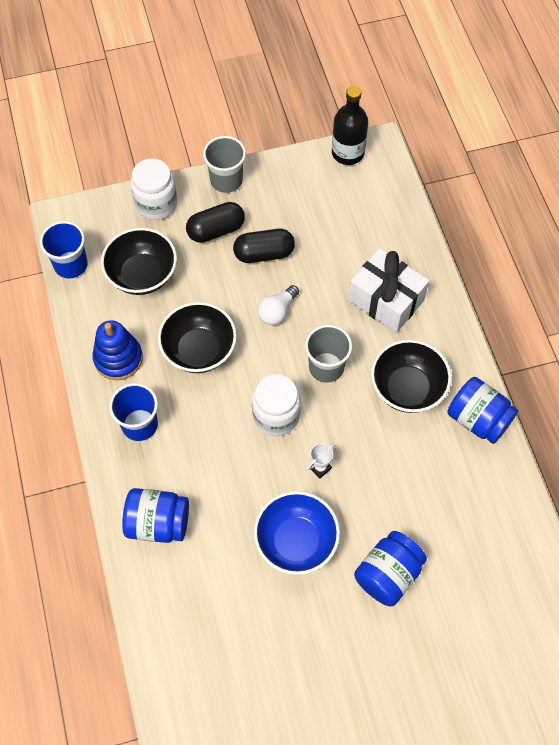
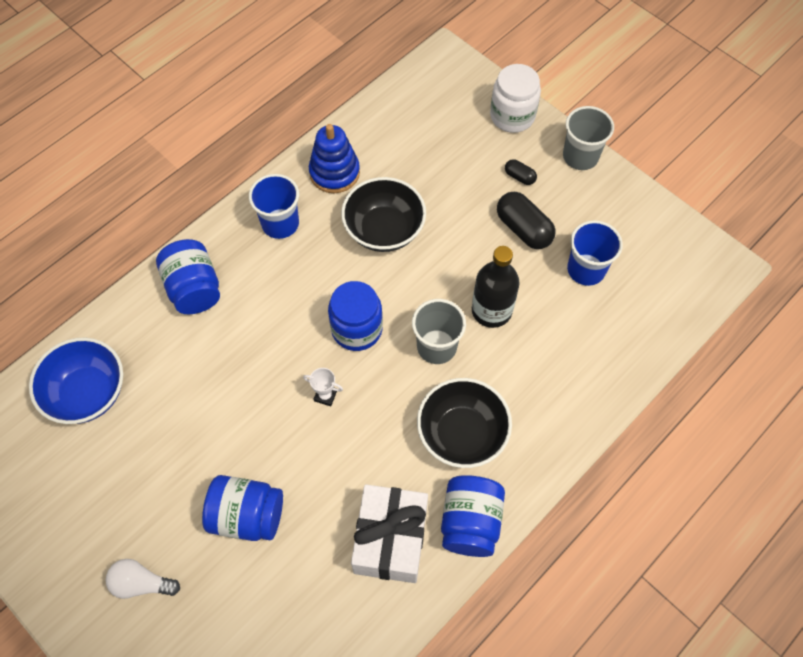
camera: 60 degrees right, 0 degrees up
(71, 265) = (403, 88): blue cup -> blue cup (586, 269)
(142, 275) = (430, 145): black bowl -> none
(216, 230) = (519, 177): black capsule -> black capsule, size x0.52
(276, 416) = (357, 329): white jar -> blue jar
(277, 311) = (468, 272): white light bulb -> white light bulb (141, 583)
(296, 541) = (237, 413): blue bowl -> blue bowl (87, 393)
(348, 153) = (695, 242): black bottle -> black bottle (491, 310)
(386, 300) = (549, 363): white gift -> white gift (390, 539)

